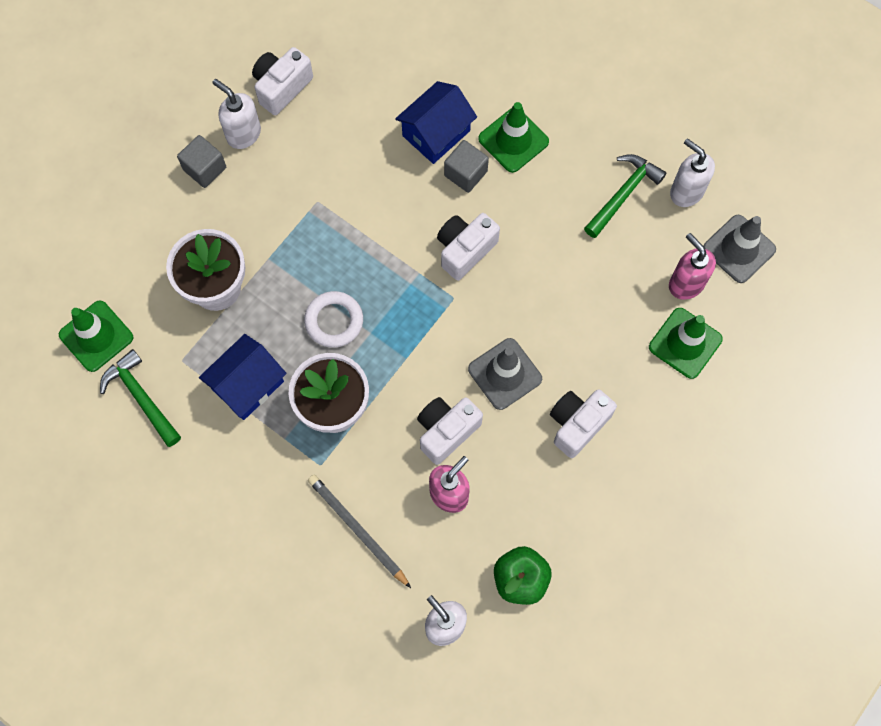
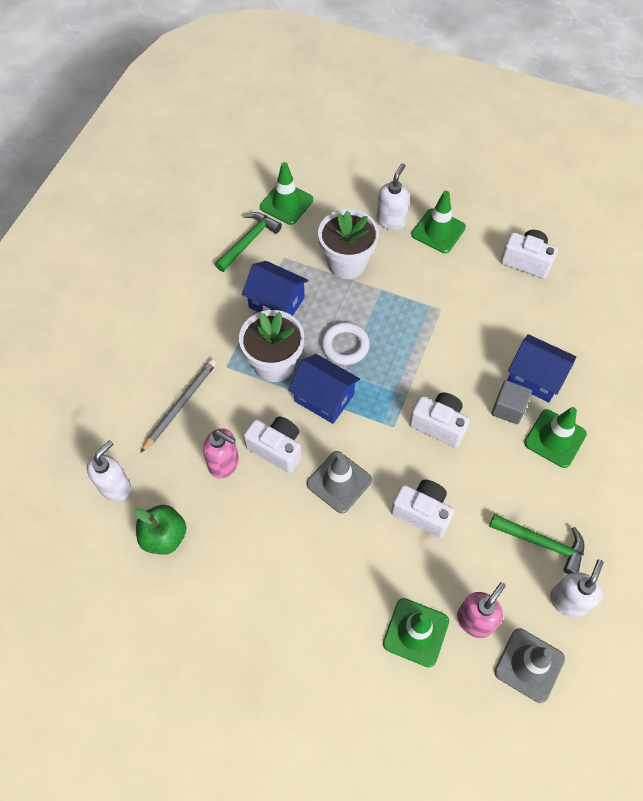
camera: 75 degrees right, 10 degrees down
(205, 168) = (438, 231): grey cube -> green traffic cone
(243, 134) = (476, 247): white soap dispenser -> white soap dispenser (391, 221)
(396, 363) = (324, 398): none -> blue house
(577, 424) = (310, 552): white camera -> white camera (422, 512)

